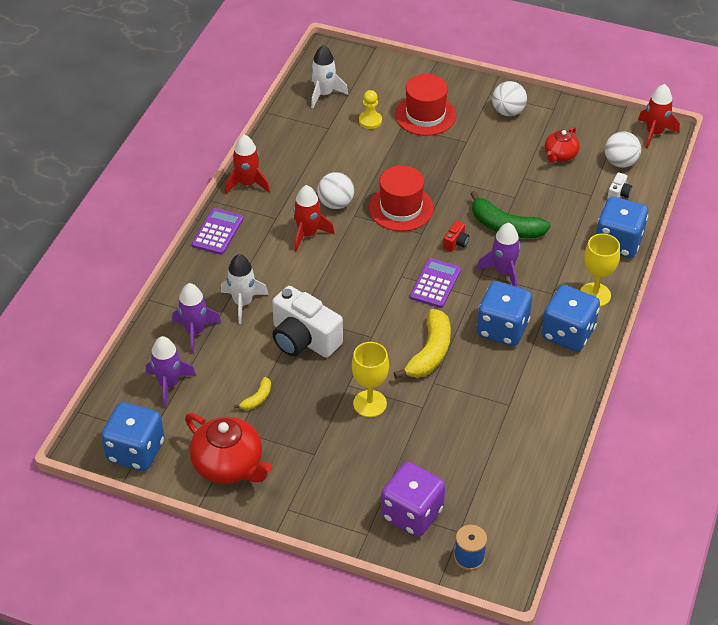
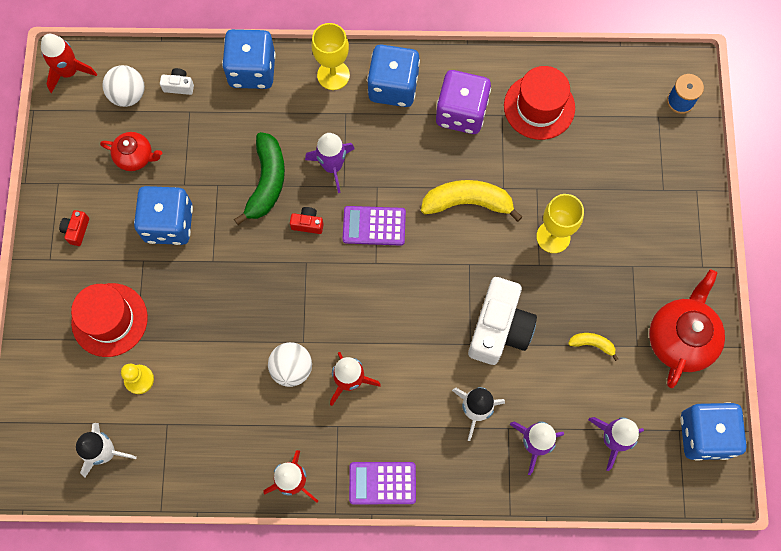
camera: 110 degrees left, 25 degrees up
(401, 208) = (275, 296): red hat -> red hat (539, 107)
(412, 513) = (658, 160): purple dice -> purple dice (461, 112)
(502, 328) = (410, 146): blue dice -> blue dice (169, 224)
(508, 111) = (76, 230): white ball -> red camera

